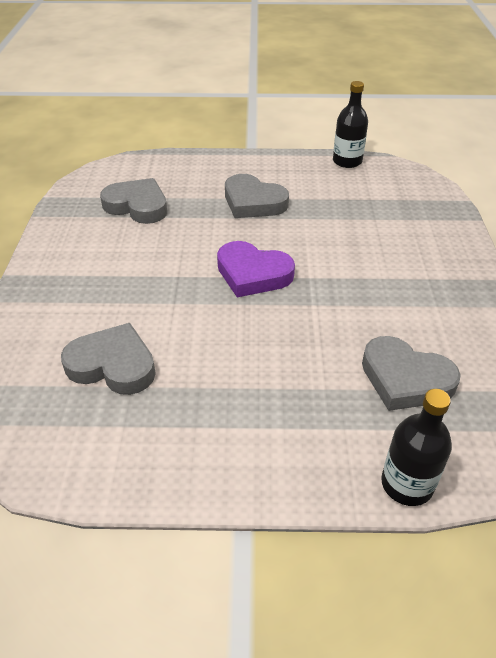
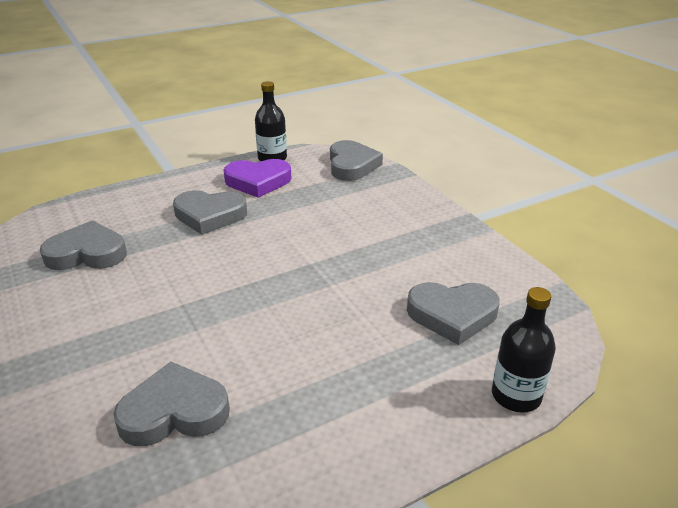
camera: 30 degrees left, 10 degrees down
(253, 274) = (257, 277): purple heart -> purple heart (258, 182)
(420, 190) = (352, 165): none -> grey heart

